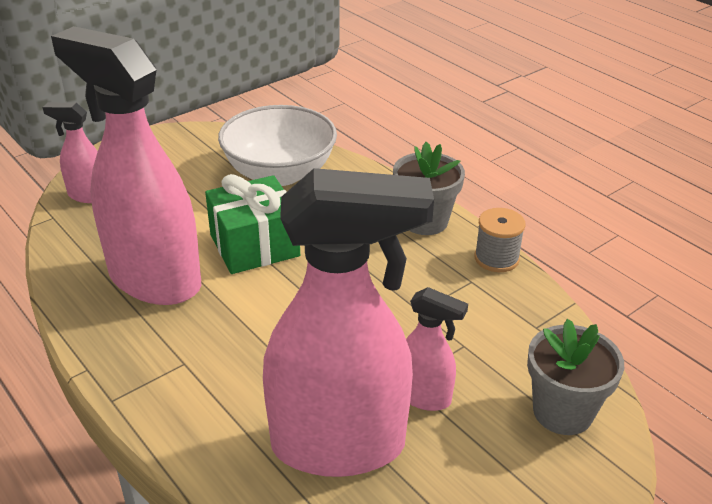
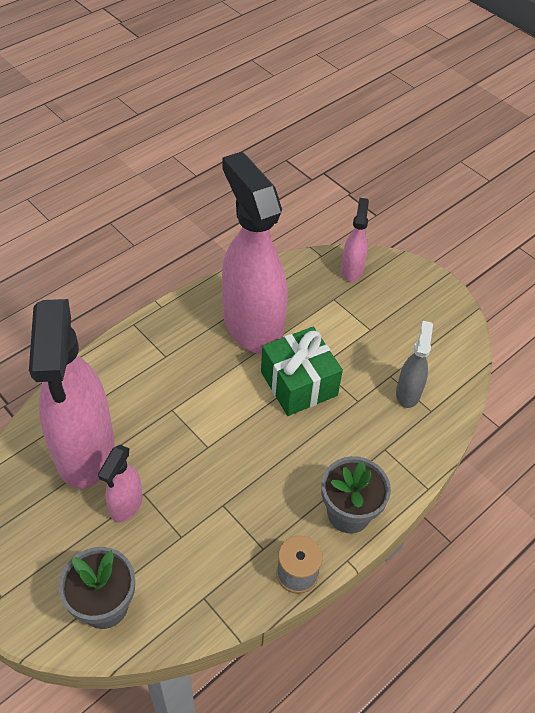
camera: 85 degrees right, 15 degrees up
(154, 279) = (252, 326): pink spray bottle -> pink spray bottle turned 60 degrees counterclockwise
(279, 173) = (408, 393): white bowl -> grey spray bottle

